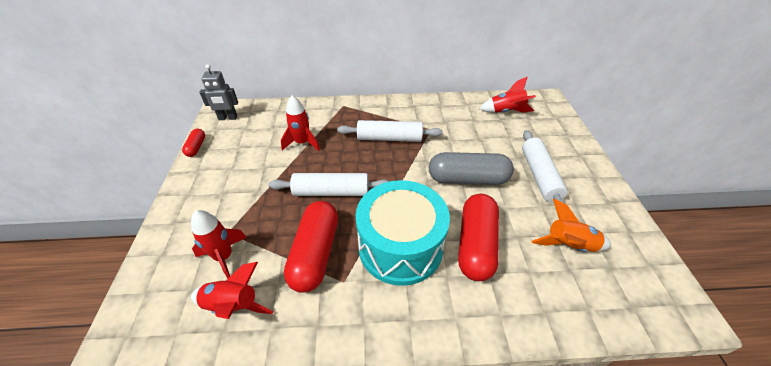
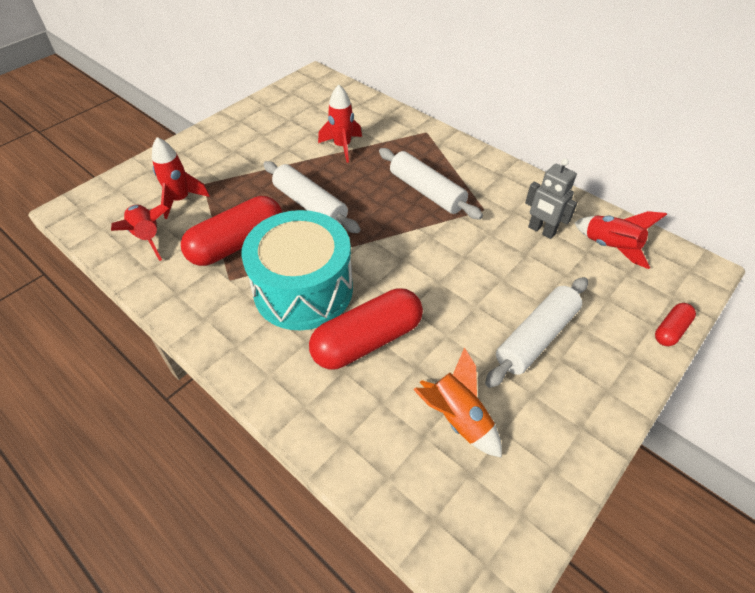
camera: 45 degrees right, 5 degrees up
(196, 147) = (260, 101): red capsule -> red capsule (670, 330)
(228, 118) = (312, 87): grey robot -> grey robot (541, 231)
(468, 179) = (448, 282): grey capsule -> none

